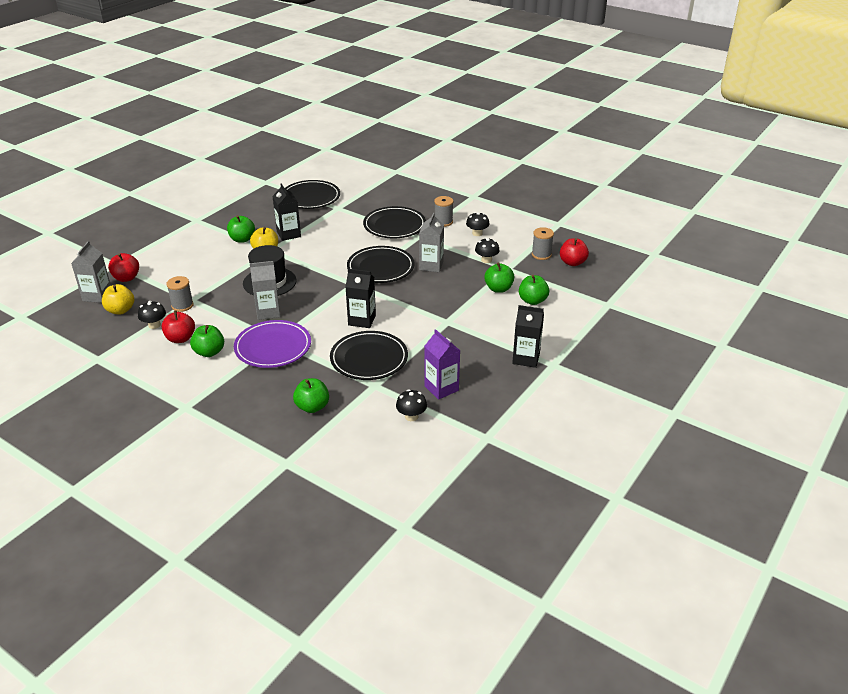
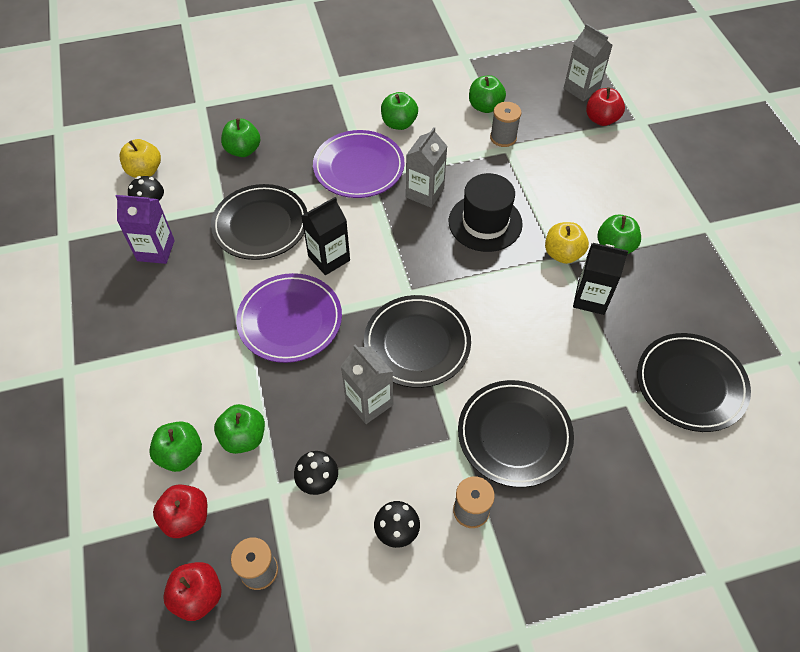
camera: 130 degrees right, 20 degrees up
(120, 310) = (536, 95): yellow apple -> yellow apple (145, 171)
(154, 325) = (485, 106): black mushroom -> green apple
(180, 338) = (442, 114): red apple -> red apple (186, 518)
(419, 311) = (290, 320): none -> purple plate
(526, 358) = (106, 354): black carton -> none

